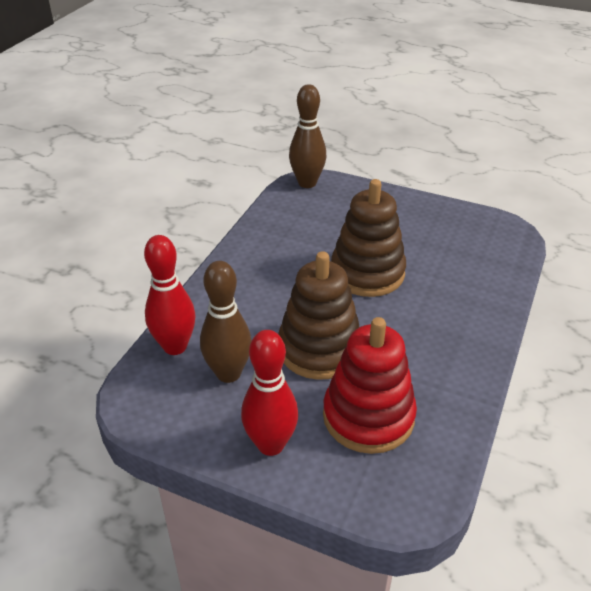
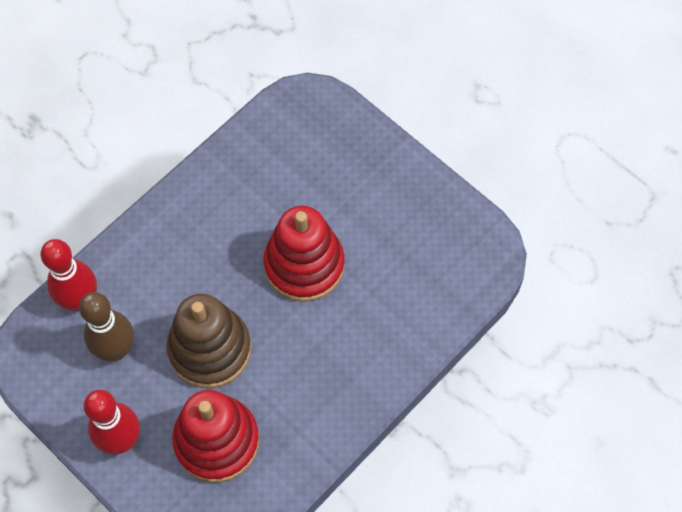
camera: 20 degrees right, 25 degrees up
(307, 183) = (307, 101): brown bowling pin -> none
(367, 273) = (304, 265): brown stacking toy -> red stacking toy

